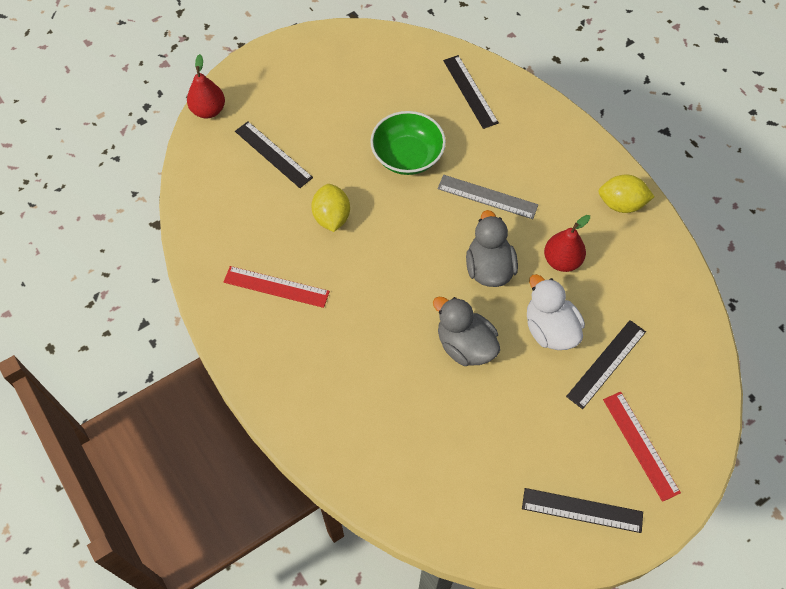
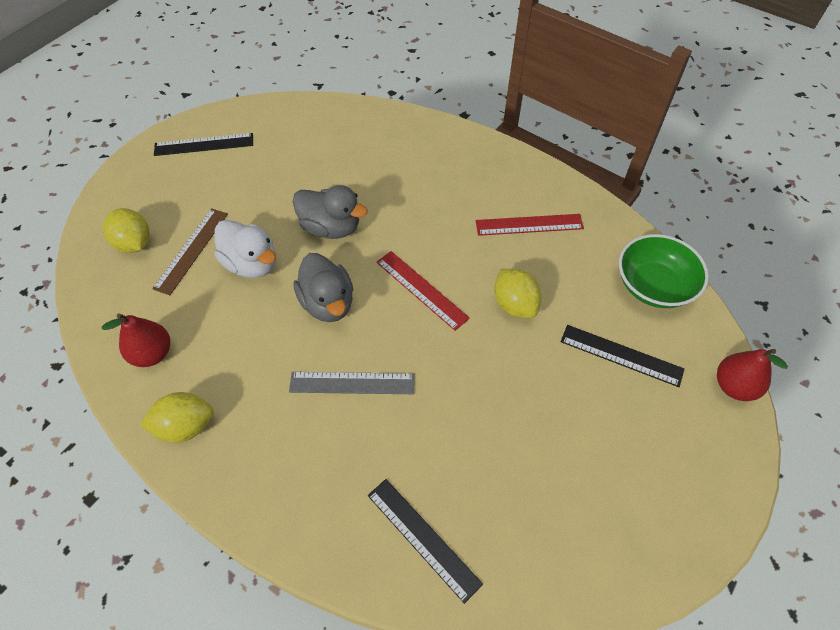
camera: 160 degrees right, 5 degrees down
(407, 156) = (466, 405): green bowl -> green bowl (654, 286)
(562, 261) = (250, 334): red pear -> red pear (152, 354)
(606, 363) = (192, 250): black ruler -> brown ruler
(640, 445) = (156, 197): red ruler -> red ruler (422, 289)
(664, 390) = (134, 243): none -> yellow lemon

